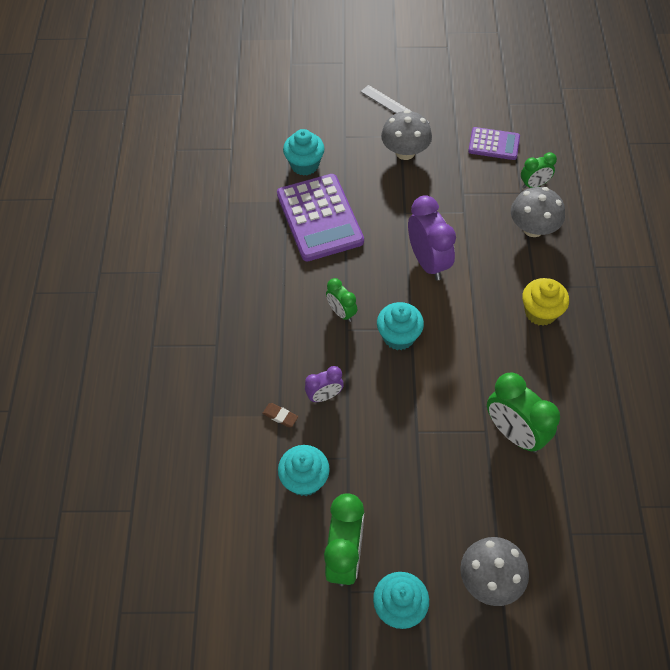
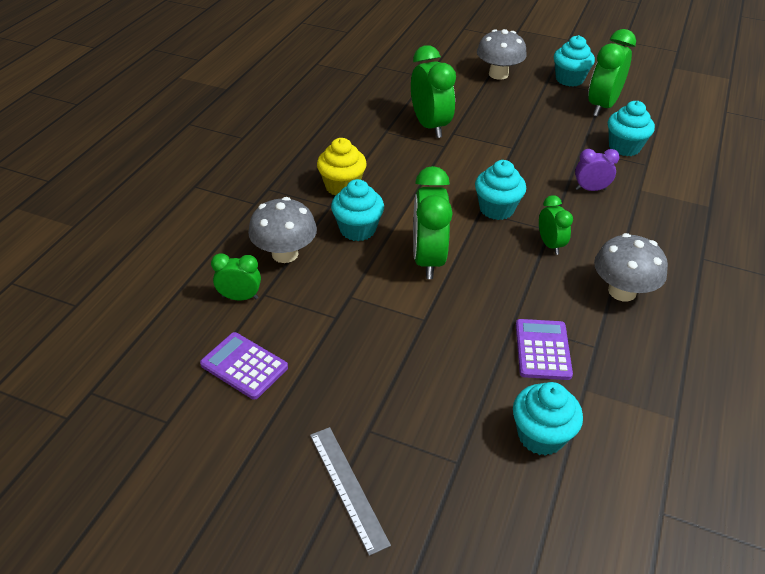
camera: 160 degrees left, 15 degrees down
(280, 416) = (639, 188): brown eraser -> none
(319, 218) = (542, 350): purple calculator -> purple calculator, size x0.55
(405, 152) = (377, 400): grey mushroom -> grey mushroom (622, 291)
(428, 262) = (428, 260): purple clock -> green clock
(497, 271) = (357, 229): none -> turquoise cupcake

